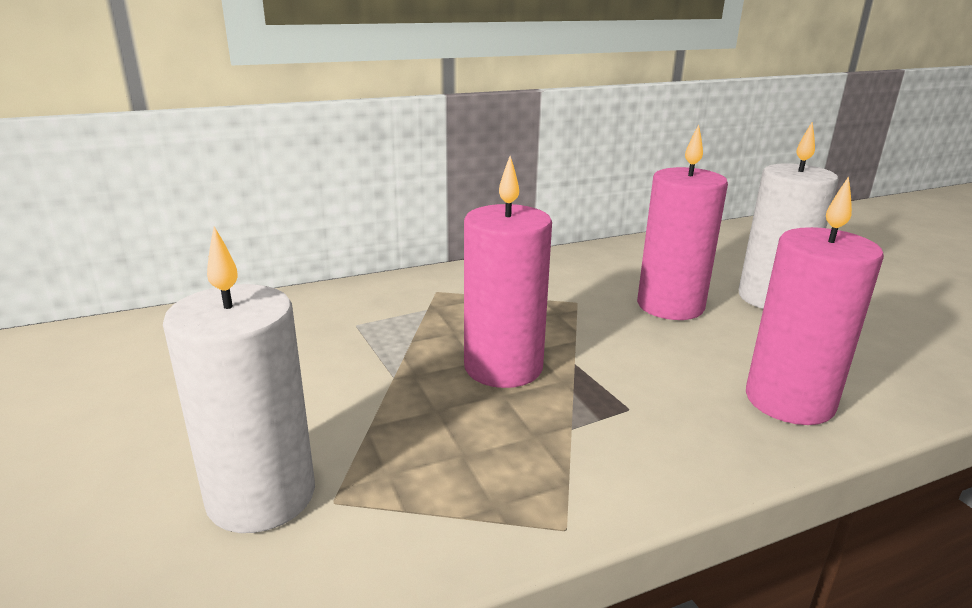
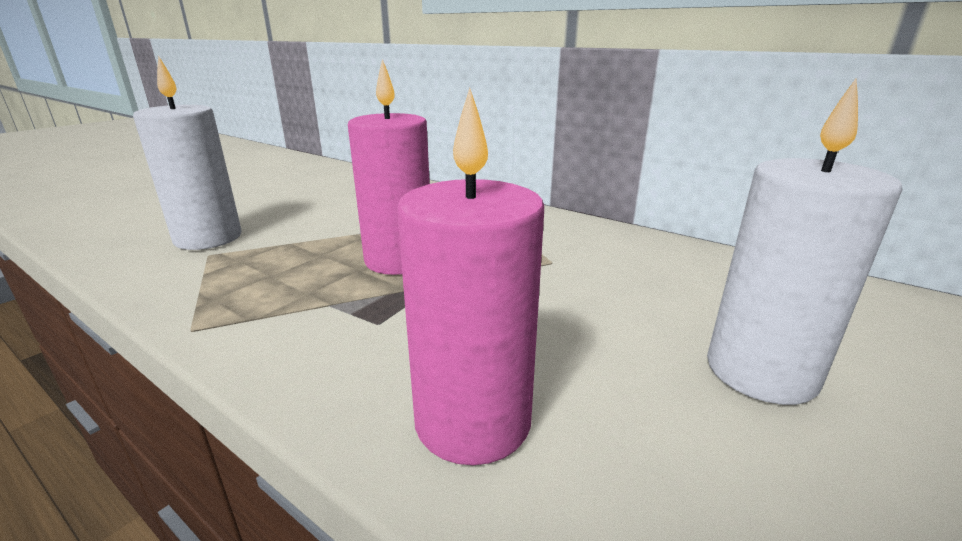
camera: 60 degrees right, 0 degrees up
(670, 306) = (616, 306): pink candle -> none

